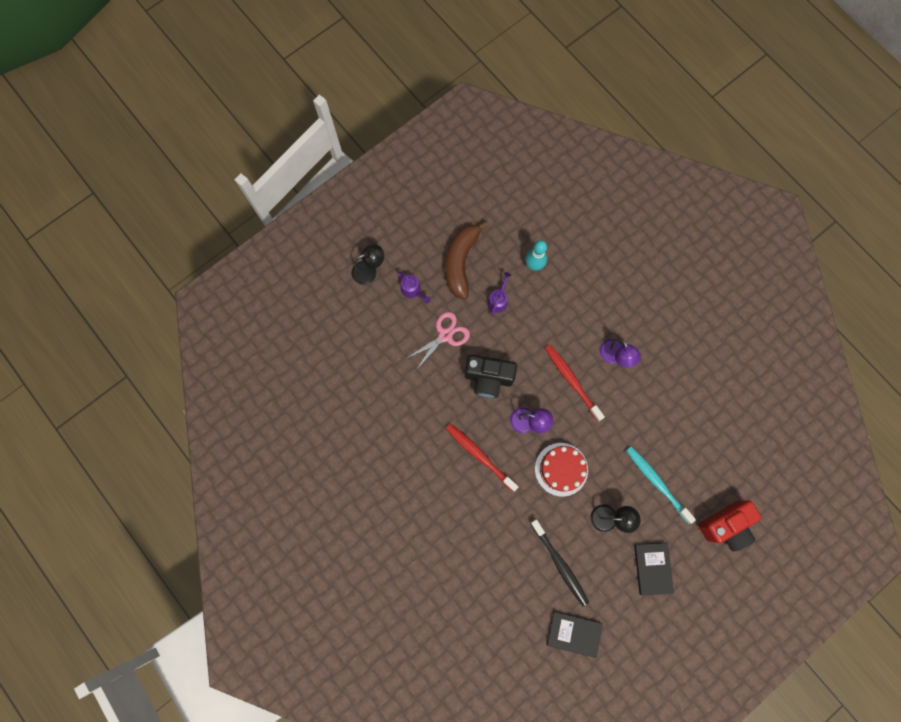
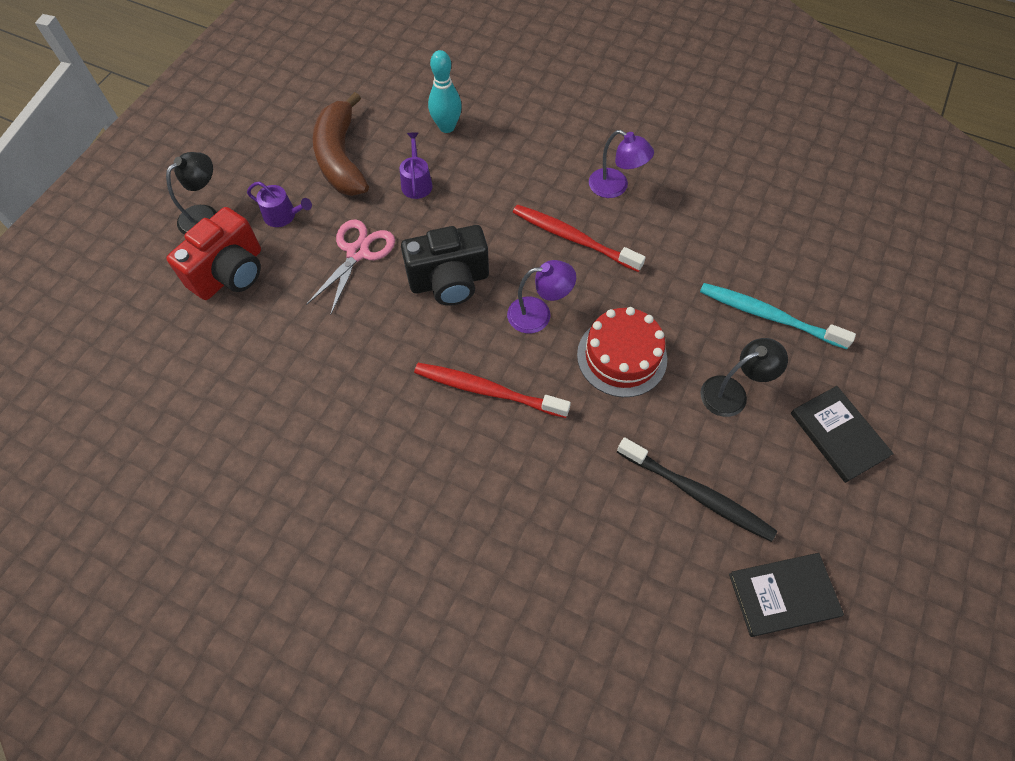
camera: 25 degrees left, 15 degrees down
(725, 525) = (898, 330): red camera -> red camera (230, 273)

